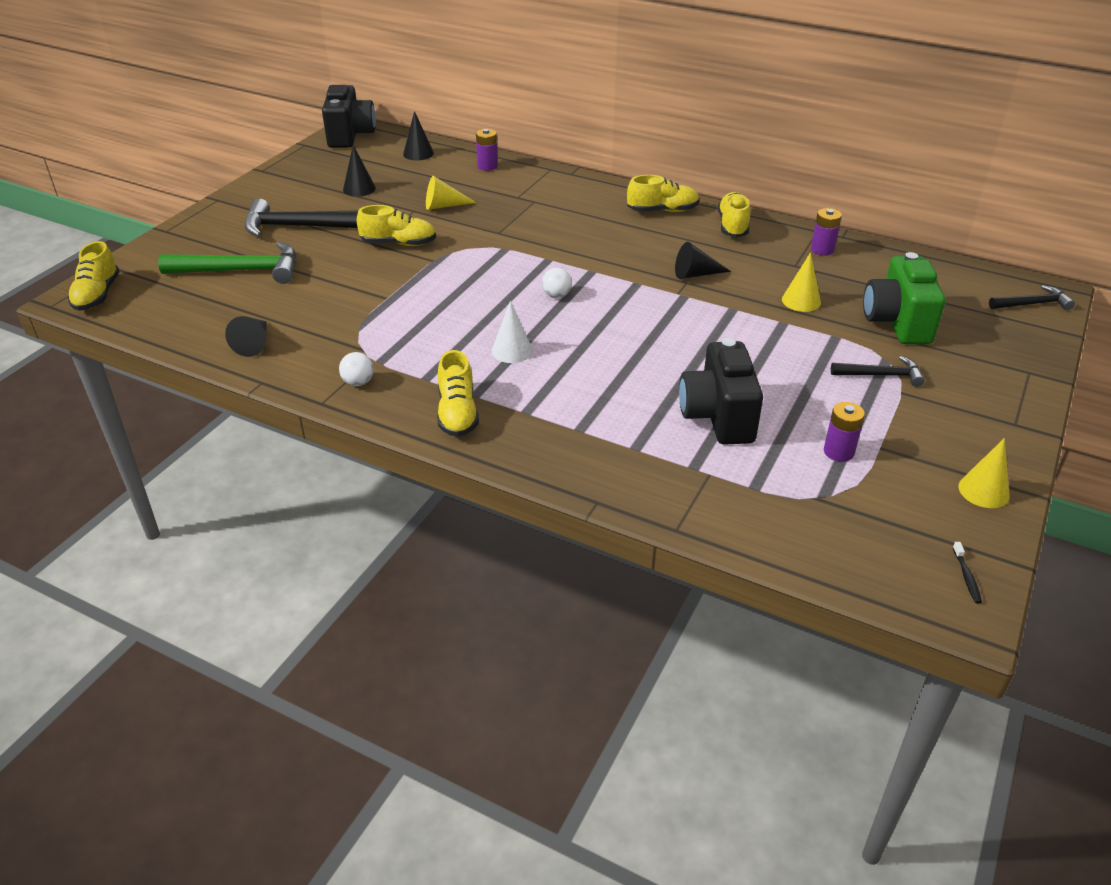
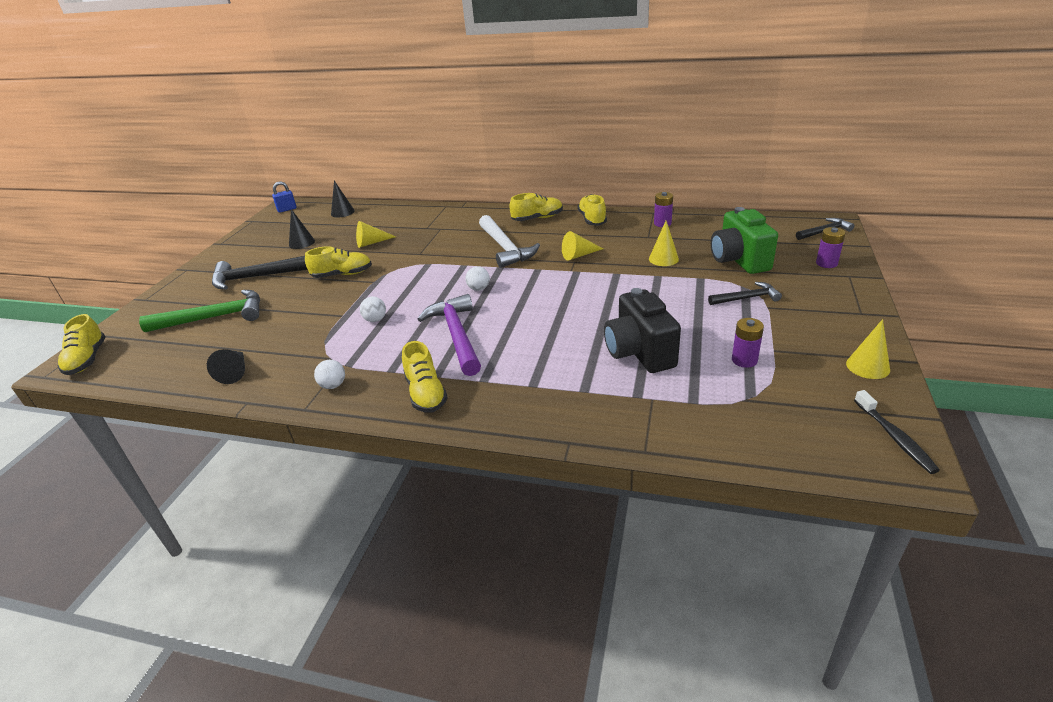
camera: 10 degrees left, 5 degrees down
(350, 136) = (287, 209): black camera -> blue padlock
(423, 311) = (375, 320): none -> white ball
(487, 166) = (397, 212): purple battery -> purple battery (826, 263)
(512, 350) = (456, 335): white cone -> purple hammer
(607, 245) = (505, 248): none -> white hammer
(695, 274) = (578, 255): black cone -> yellow cone
(966, 577) = (895, 437): black toothbrush -> black toothbrush, size x1.74

